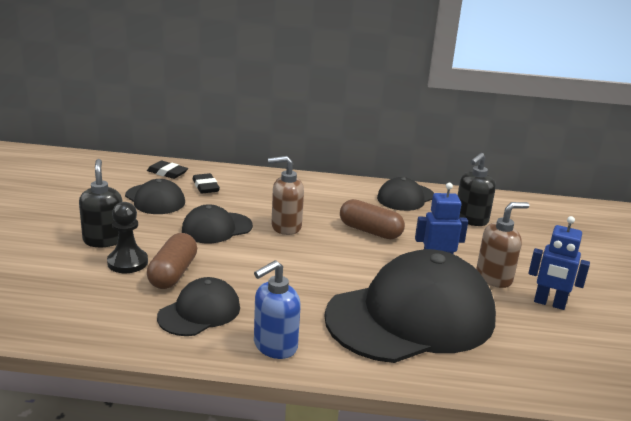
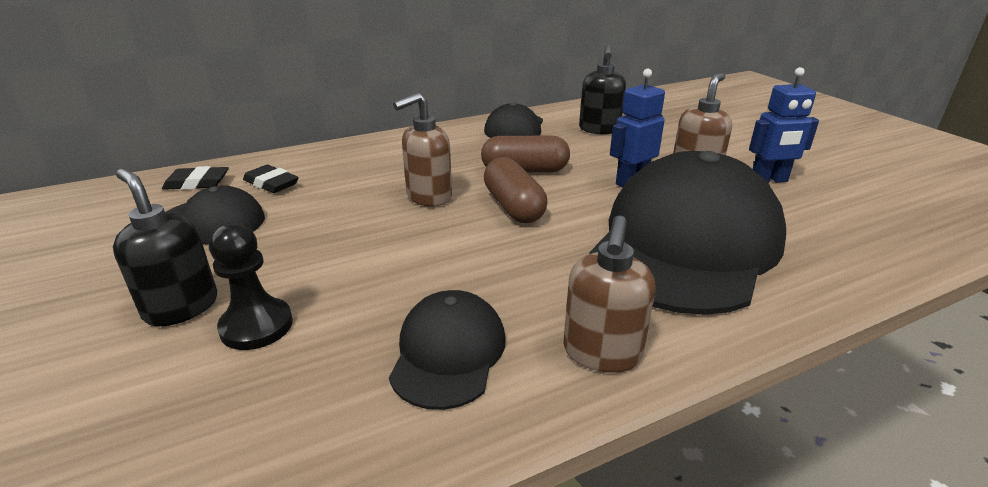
camera: 30 degrees left, 5 degrees up
(173, 273) = (347, 313): brown capsule -> brown capsule (513, 206)
(217, 228) = (343, 228): black cap -> none
(274, 346) = (601, 353): blue soap dispenser -> brown soap dispenser

